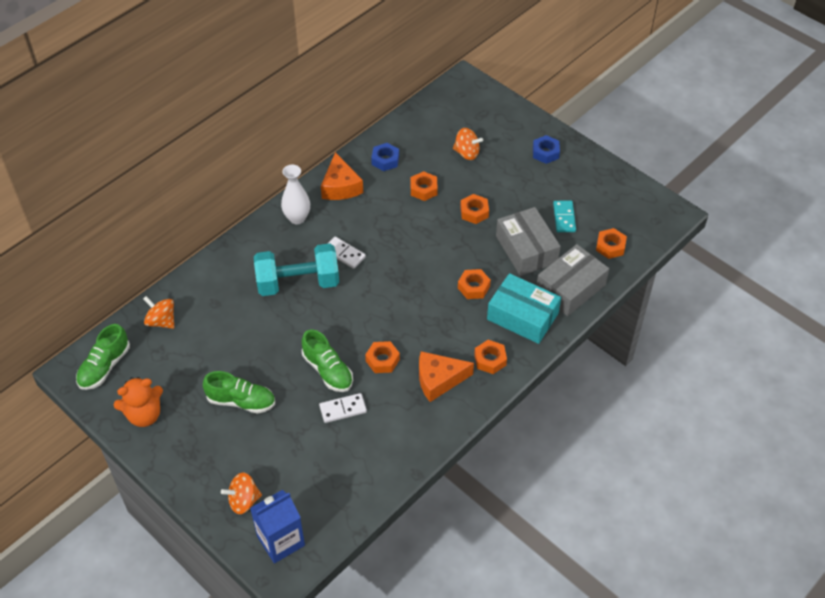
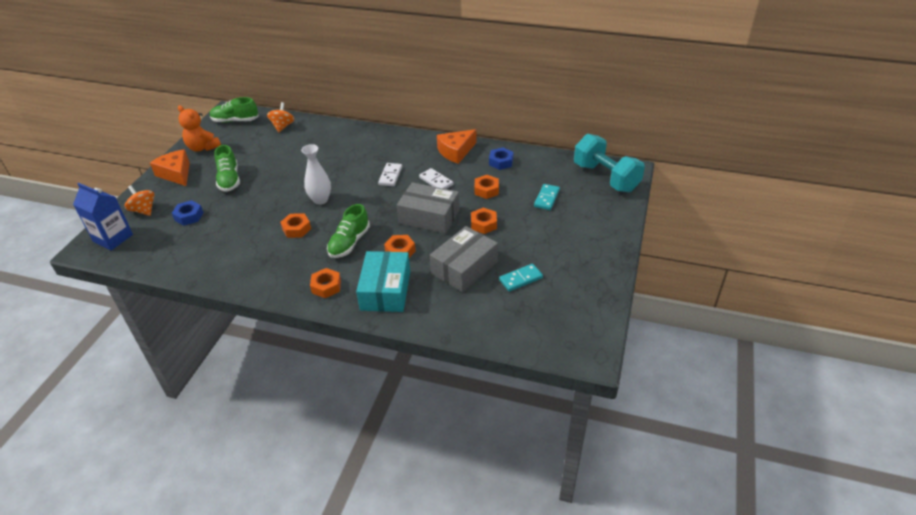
camera: 65 degrees right, 10 degrees down
(297, 218) = (410, 144): white vase -> white vase (320, 200)
(298, 283) = (349, 166): turquoise dumbbell -> turquoise dumbbell (606, 177)
(328, 370) = (274, 207): green shoe -> green shoe (349, 243)
(343, 409) = (240, 226): white domino -> white domino (436, 181)
(438, 380) = (291, 264): orange cheese -> orange cheese (176, 174)
(466, 153) = (547, 198): orange spinning top -> turquoise domino
(545, 153) = (590, 242): blue nut -> blue nut (189, 216)
(570, 288) = (438, 310): grey box -> grey box (429, 217)
(610, 246) = (509, 321): orange nut -> none

